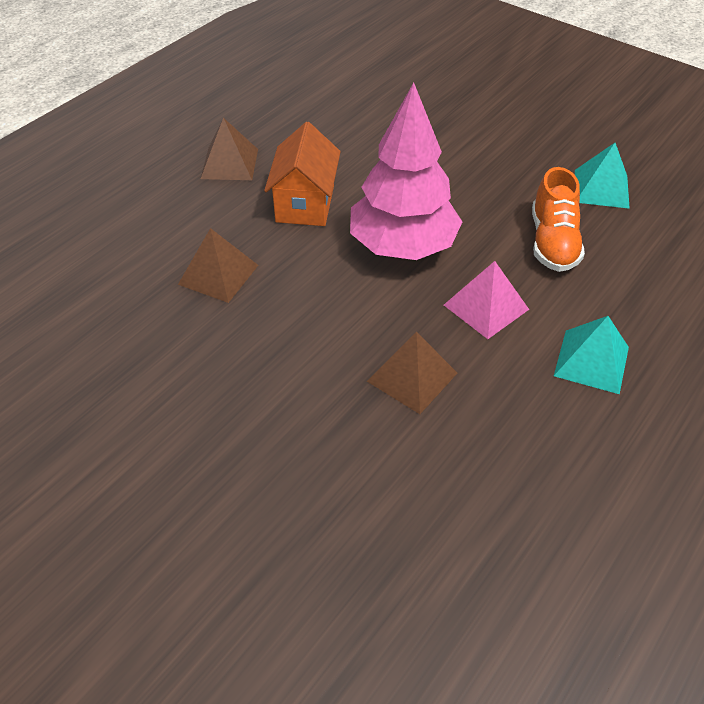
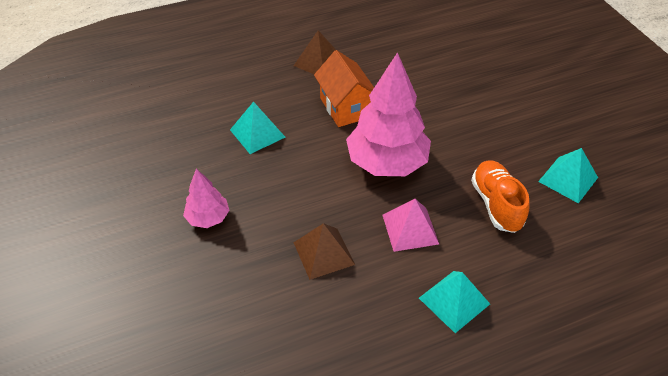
camera: 30 degrees right, 0 degrees up
(218, 274) = (257, 133): brown pyramid -> turquoise pyramid
(236, 401) = (208, 218): none -> pink tree
(305, 204) = (345, 107): orange house -> orange house turned 60 degrees counterclockwise
(553, 242) = (496, 204): orange shoe -> orange shoe turned 135 degrees clockwise

